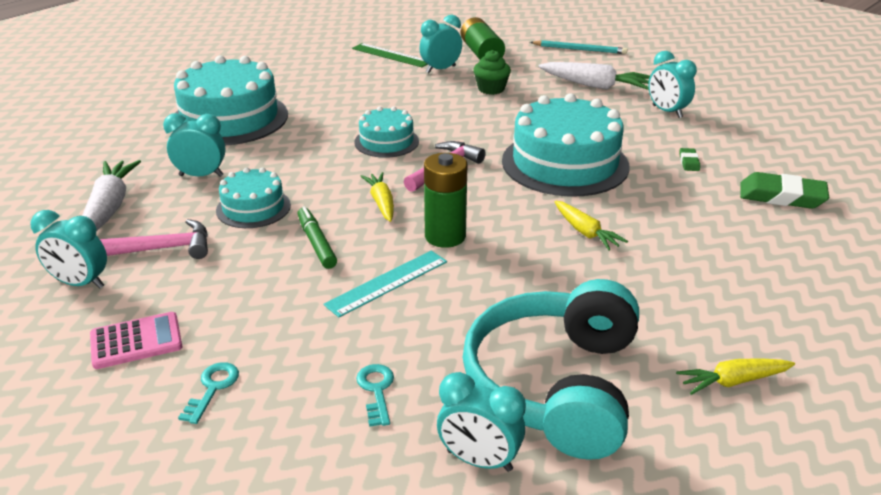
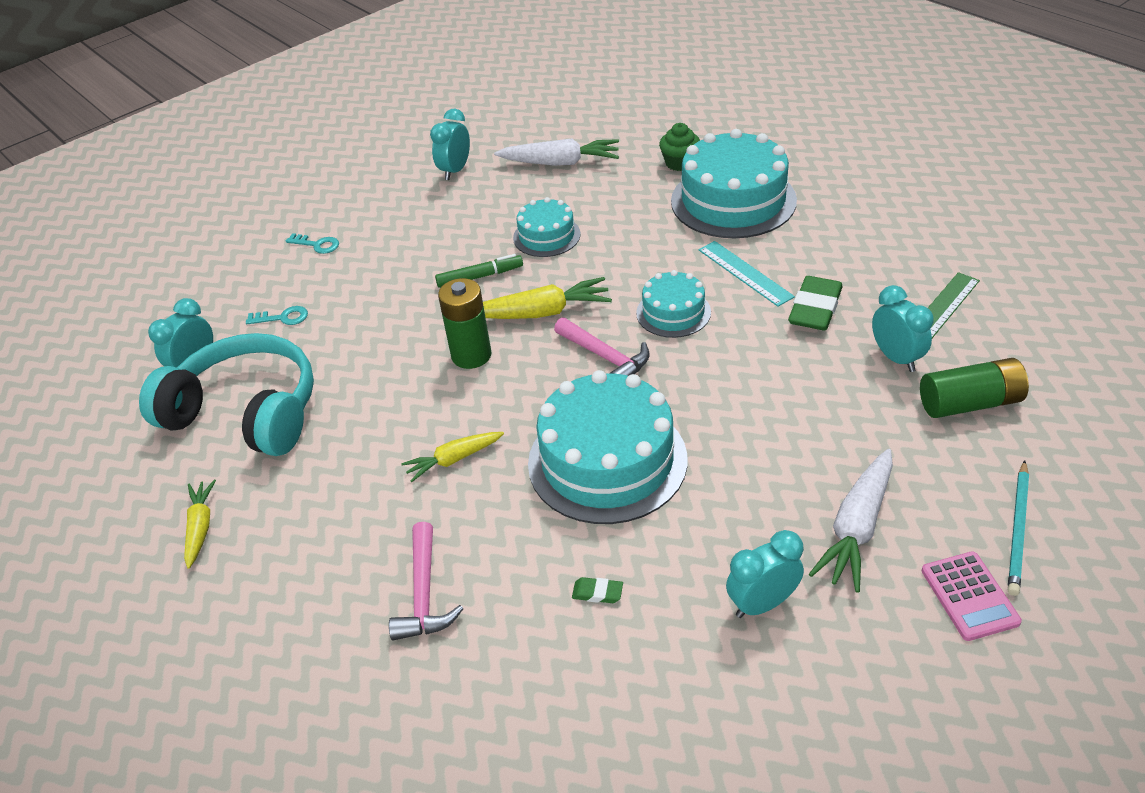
camera: 100 degrees right, 10 degrees up
(136, 341) = (379, 206): pink calculator -> pink calculator (969, 596)
(162, 248) = (492, 198): pink hammer -> pink hammer (424, 594)
(201, 176) = (610, 200): turquoise clock -> none
(381, 203) = (541, 312): yellow carrot -> yellow carrot, size x1.59
(387, 283) = (409, 320): turquoise ruler -> turquoise ruler (745, 273)
(491, 89) = (832, 406): green cupcake -> green cupcake (680, 163)
(781, 196) = (491, 677): green eraser -> green eraser (815, 308)

